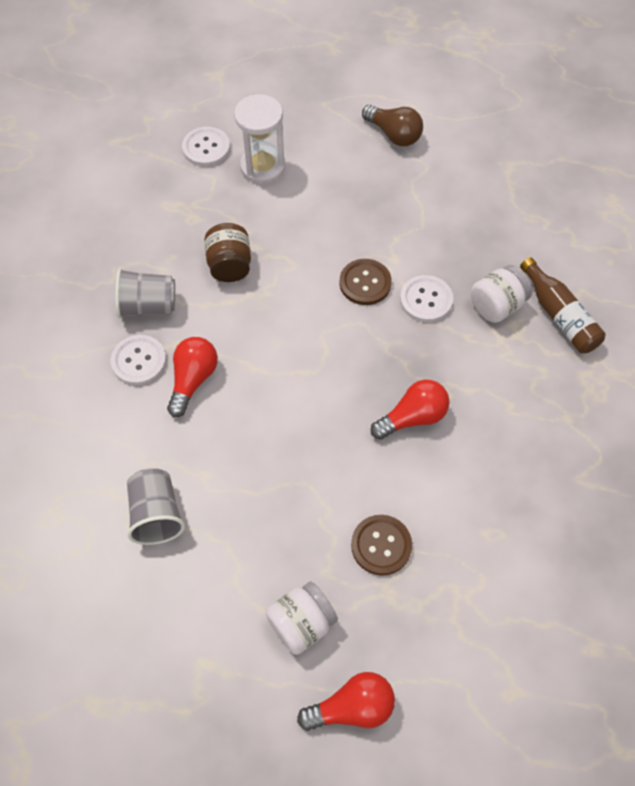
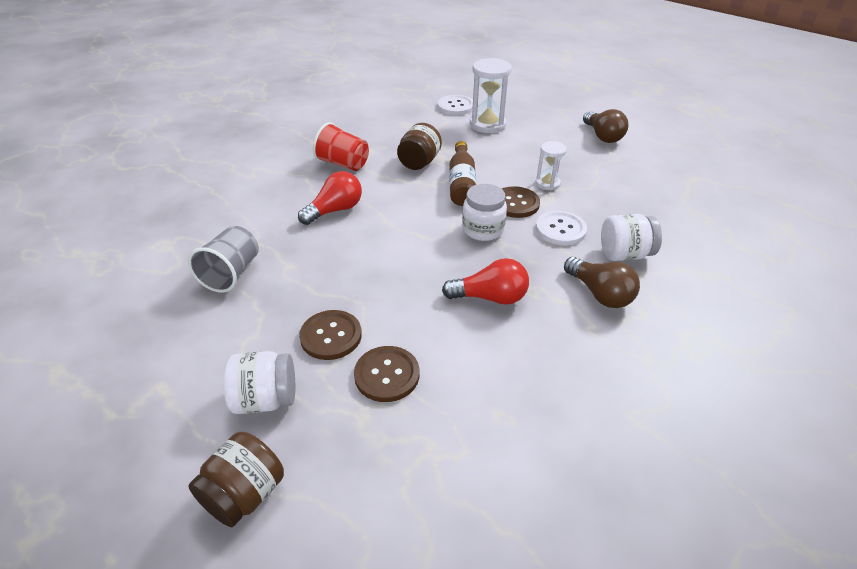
camera: 30 degrees right, 20 degrees down
(139, 361) = (308, 188): white button -> none
(148, 306) = (343, 164): grey cup -> red cup
(306, 533) = (331, 336): none -> brown button
(352, 707) = (245, 494): red light bulb -> brown jar
(356, 335) = (483, 229): none -> white jar
(379, 238) = (547, 183): none -> white hourglass
(499, 365) = (600, 294): none -> brown light bulb
(559, 315) = (685, 282): brown bottle -> brown bottle (462, 183)

